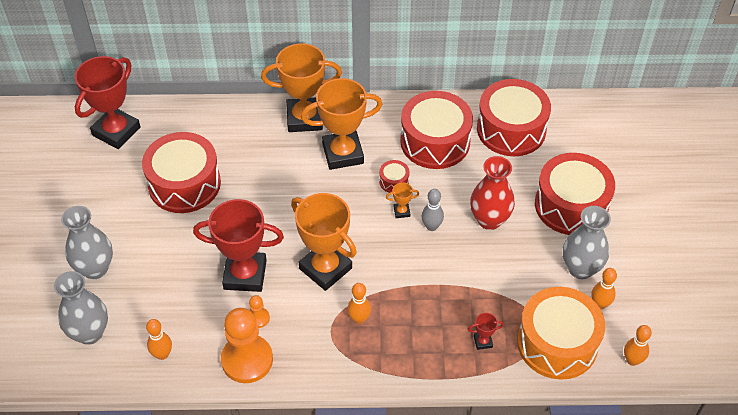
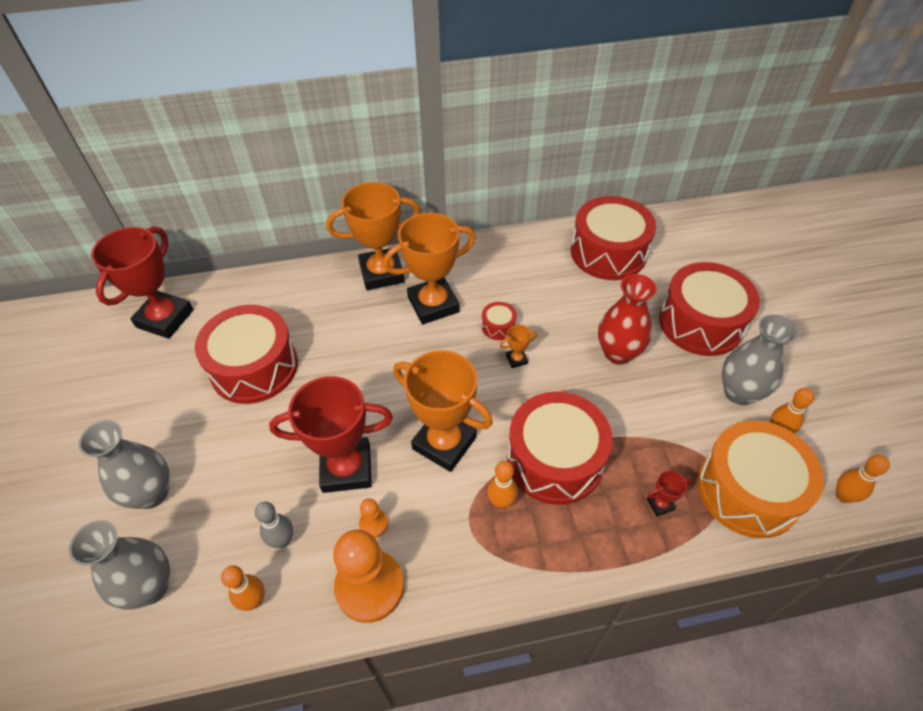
camera: 10 degrees left, 0 degrees up
(431, 226) = (555, 371): grey bowling pin -> grey bowling pin (282, 540)
(435, 141) = (531, 277): red drum -> red drum (555, 459)

